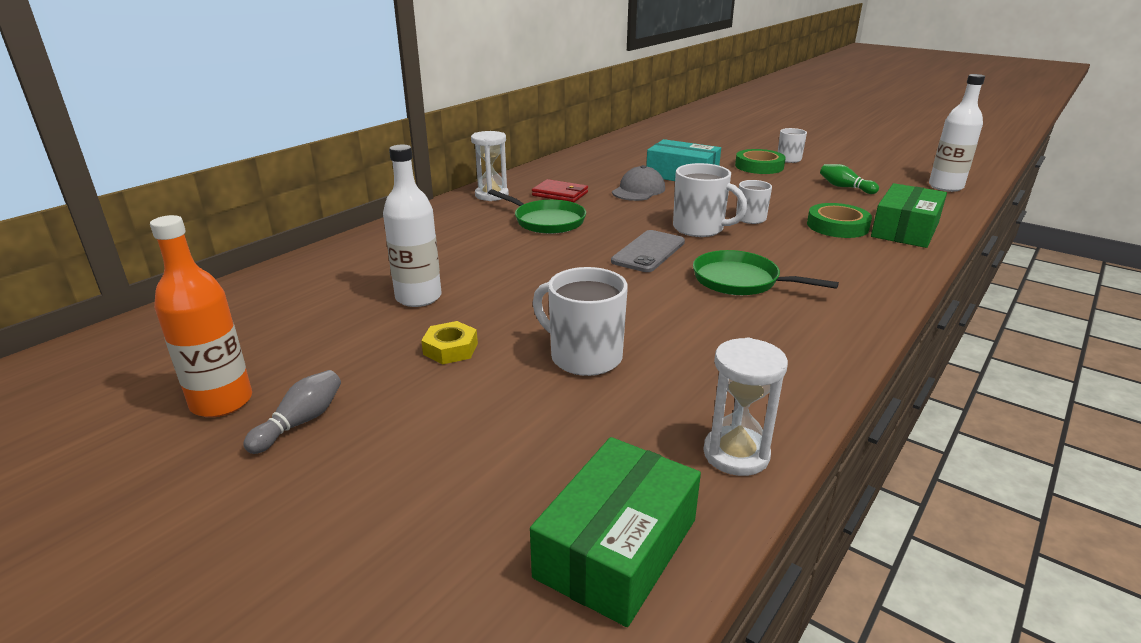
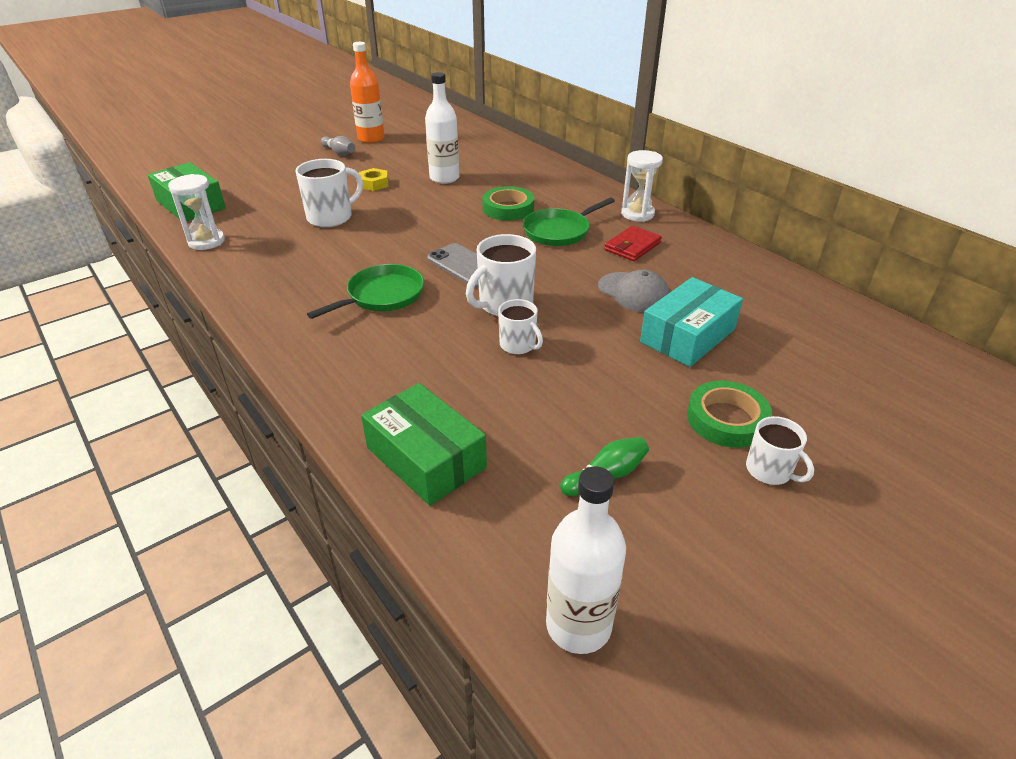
camera: 105 degrees right, 10 degrees up
(837, 226) = (466, 402): green tape -> green tape (508, 208)

